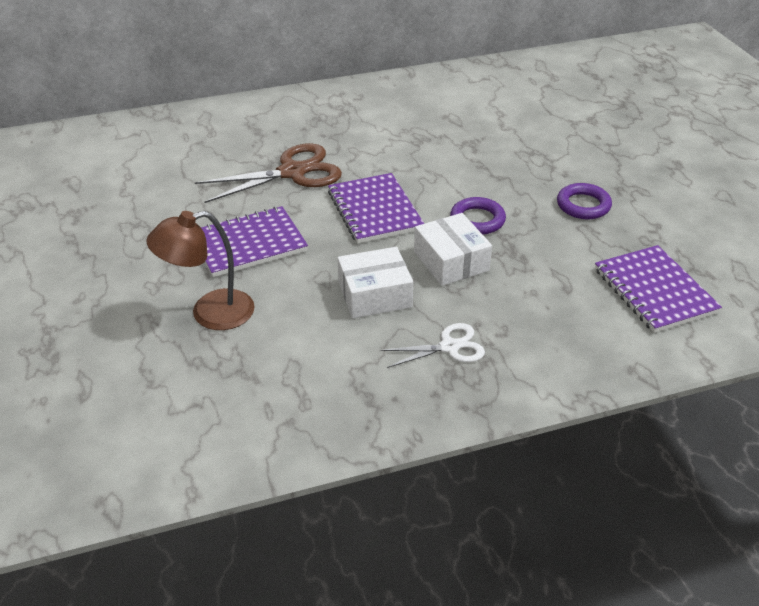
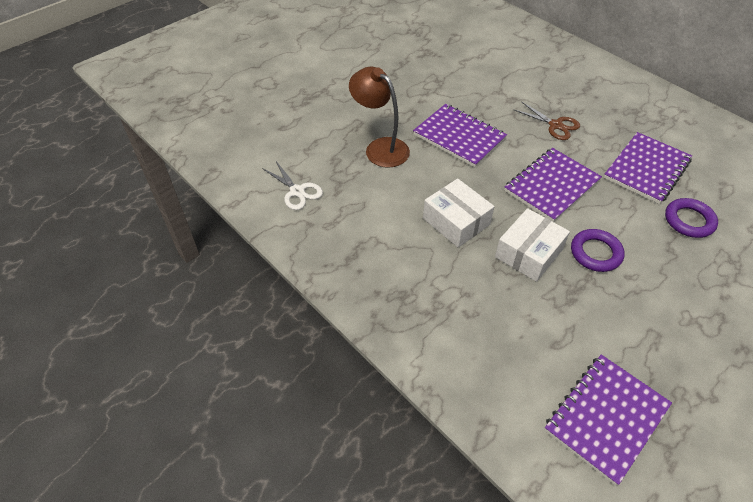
camera: 65 degrees right, 10 degrees up
(292, 172) = (555, 125): brown scissors -> brown scissors, size x0.57
(397, 147) = (646, 169): none -> purple notebook
(449, 347) = (430, 284): white scissors -> white scissors (297, 191)
(583, 205) = (687, 325): purple ring -> purple ring (689, 221)

